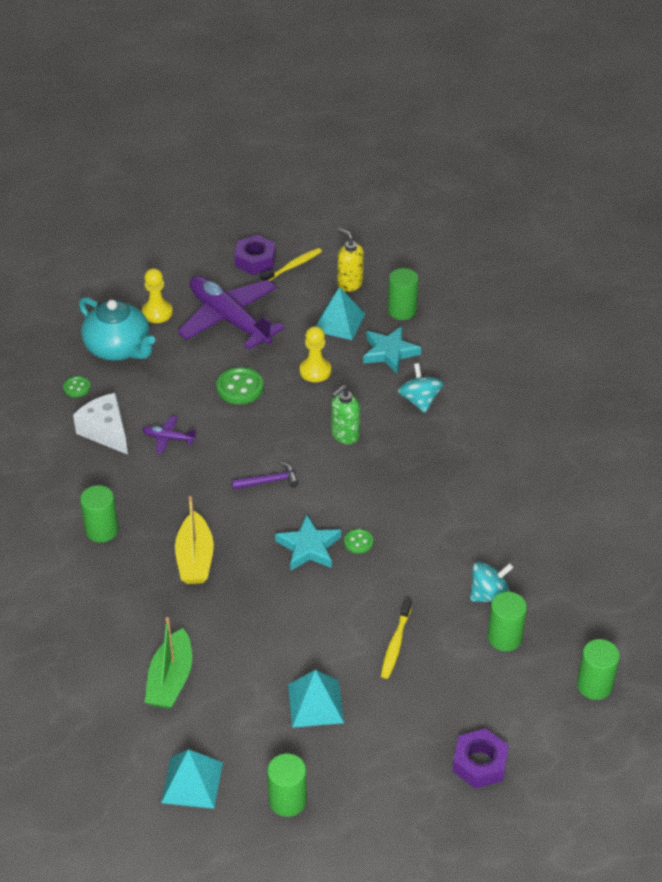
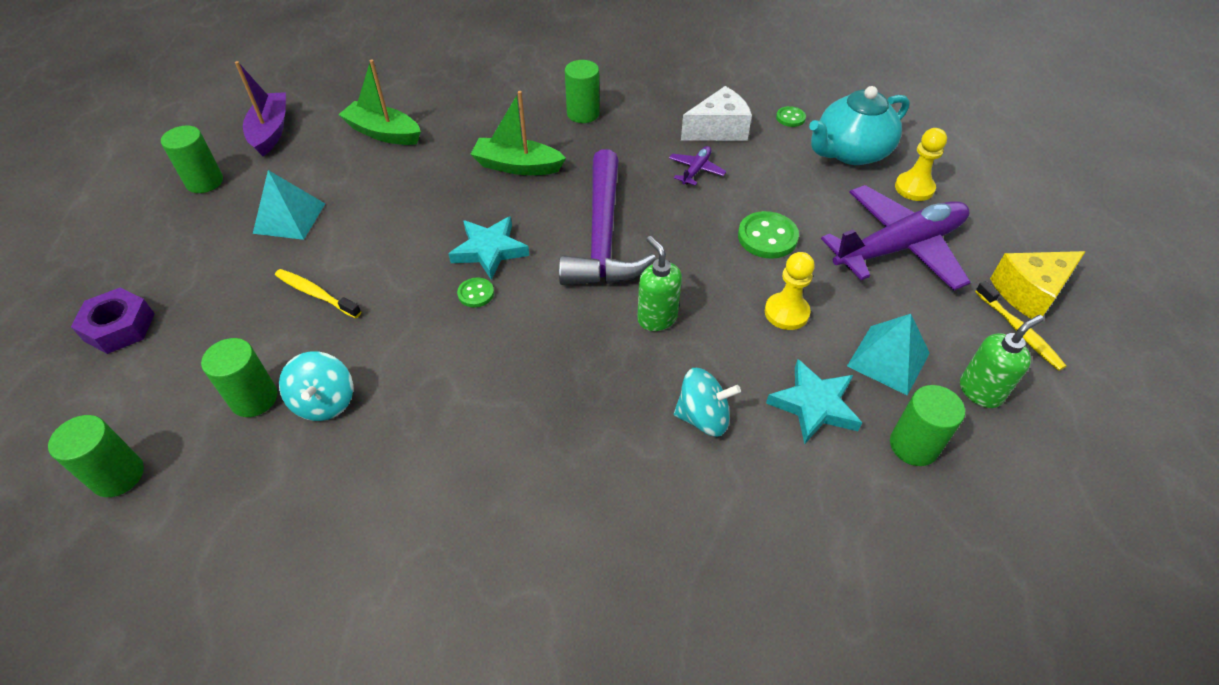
camera: 105 degrees right, 5 degrees up
(192, 782) = (271, 131): turquoise pyramid -> purple boat
(195, 558) = (517, 166): yellow boat -> green boat
(255, 260) = (1029, 293): purple nut -> yellow cheese
(269, 481) = (603, 236): purple hammer -> purple hammer, size x2.31
(350, 284) = (980, 391): yellow soap dispenser -> green soap dispenser

